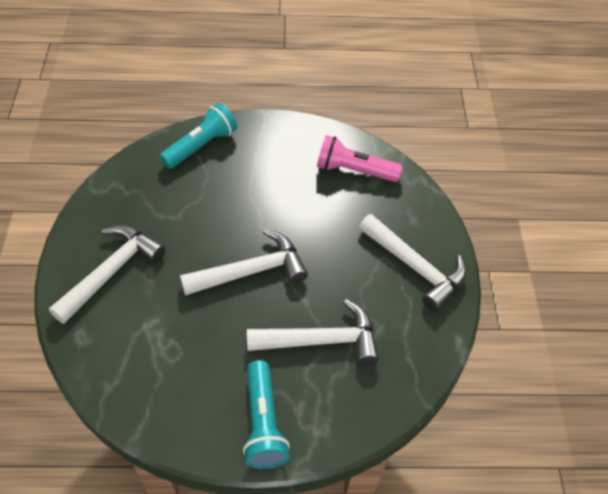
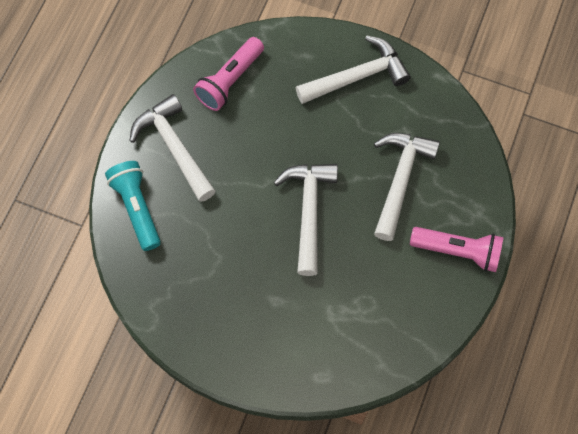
camera: 65 degrees left, 15 degrees up
(112, 271) = (260, 333): white hammer -> white hammer (174, 147)
(263, 423) = (458, 251): turquoise flashlight -> pink flashlight

